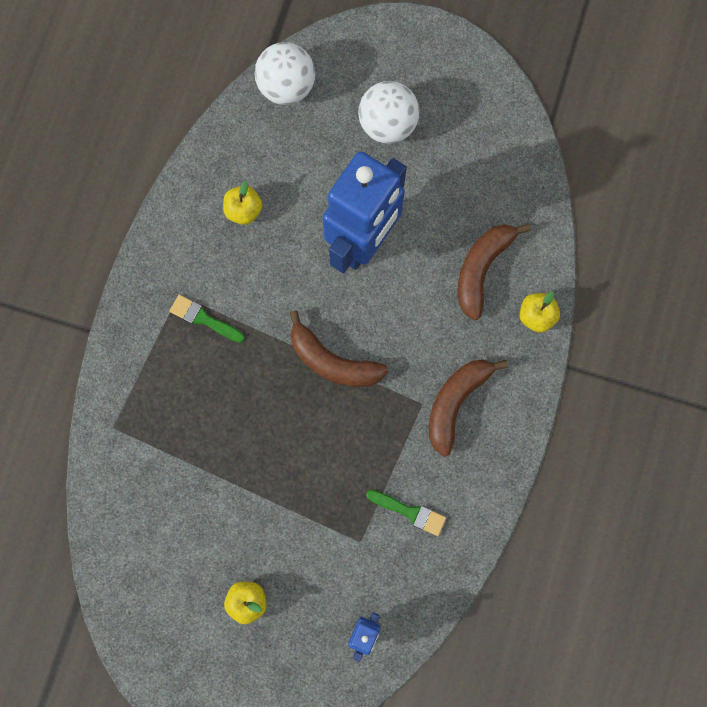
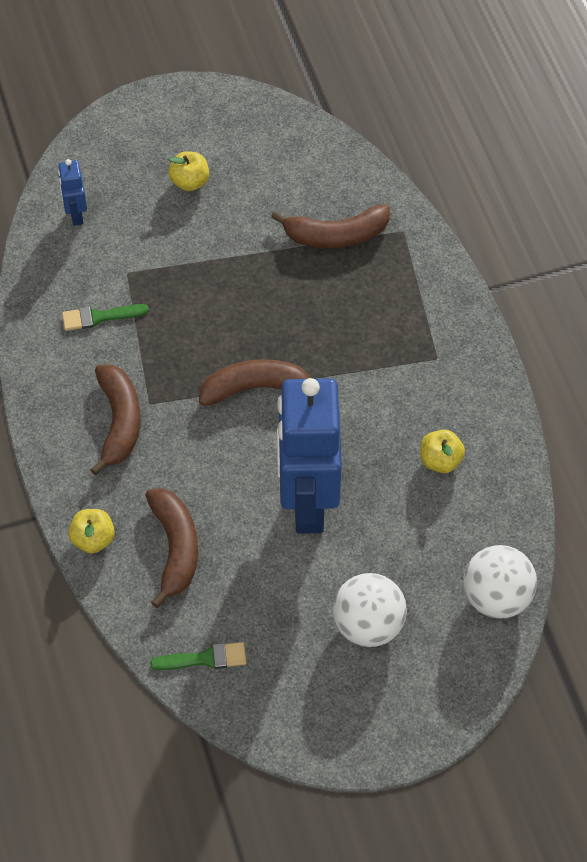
camera: 145 degrees right, 20 degrees down
(168, 460) = (336, 235): none -> brown banana
(203, 319) = (399, 353): green brush -> green brush (205, 658)

